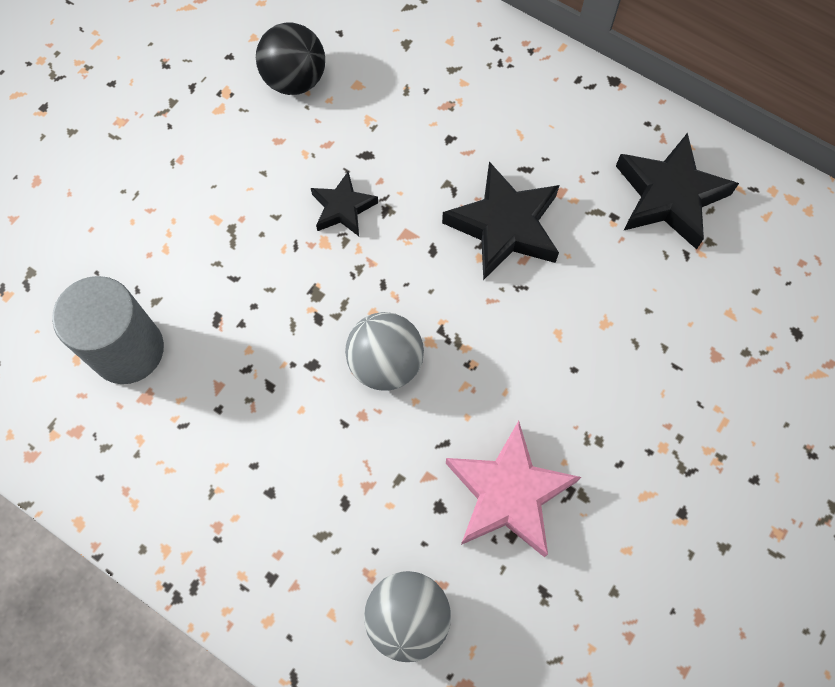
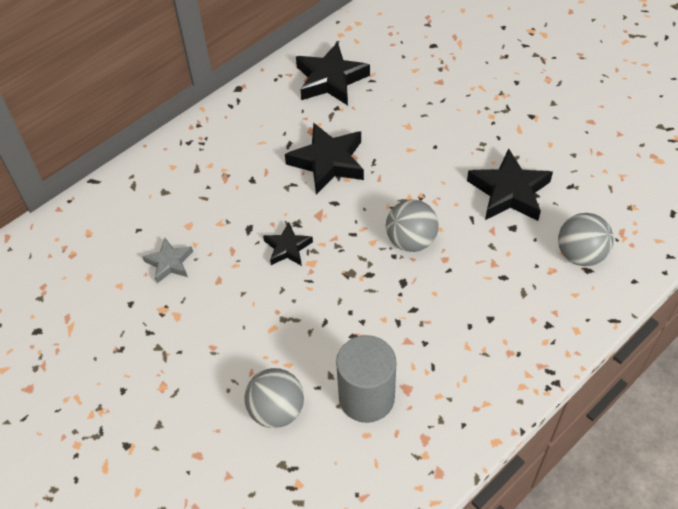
camera: 75 degrees left, 15 degrees down
(100, 250) = (277, 410): none -> grey ball
(295, 80) = (169, 263): black ball -> grey star
(508, 494) = (509, 192): pink star -> black star

